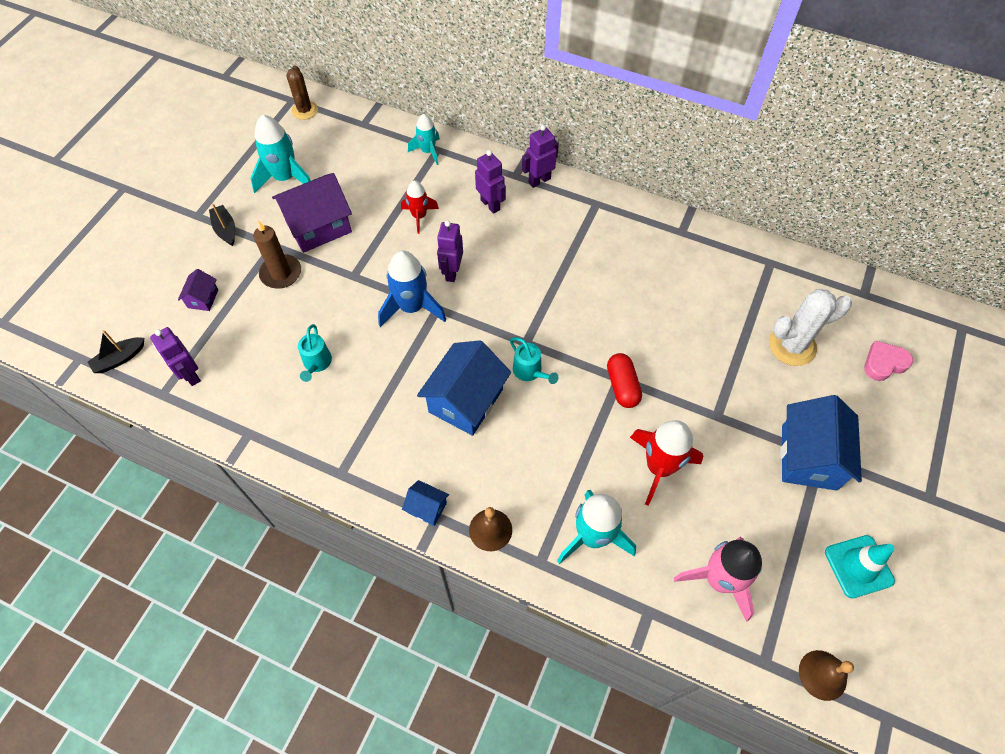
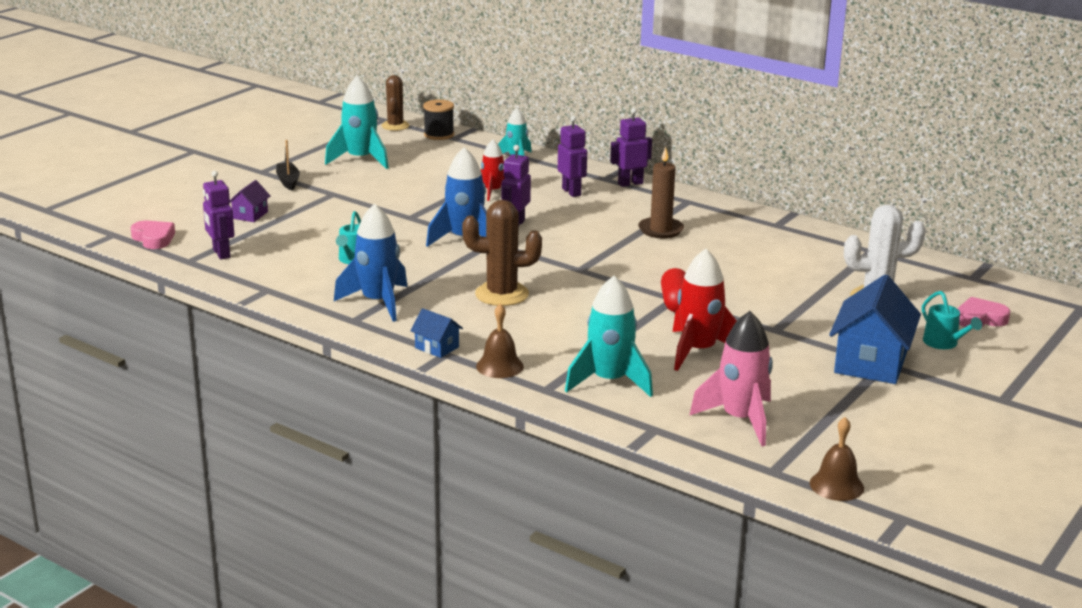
camera: 10 degrees right, 35 degrees down
(120, 359) = (154, 238): black boat -> pink heart
(281, 273) = (335, 209): brown candle -> brown candle (660, 230)
(318, 227) = (384, 188): purple house -> none
(348, 120) = (439, 135): none -> black spool
(356, 436) = (378, 302): none -> blue rocket
(466, 400) = (502, 294): blue house -> brown cactus
(530, 372) = (577, 285): turquoise watering can -> turquoise watering can (944, 344)
(858, 566) = (903, 429): turquoise traffic cone -> none

